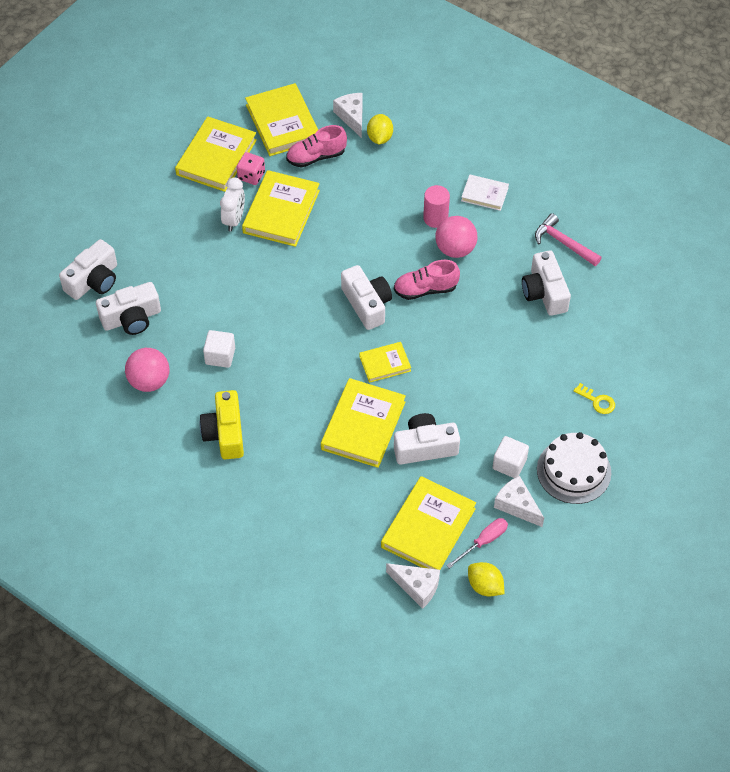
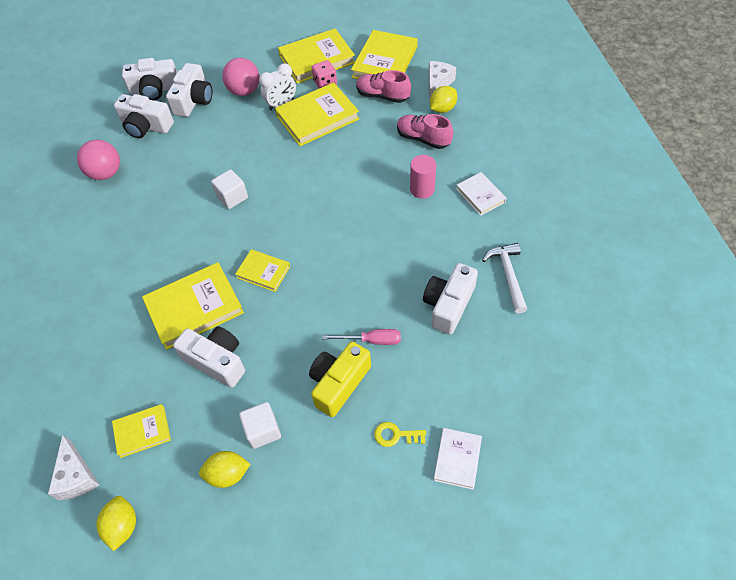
camera: 45 degrees right, 0 degrees up
(220, 356) = (165, 187): white cube -> white cube (232, 197)
(225, 433) = (104, 242): yellow camera -> yellow camera (339, 383)
(367, 304) = (301, 219): white camera -> white camera (194, 100)
(425, 289) = (356, 237): pink shoe -> pink shoe (423, 139)
(428, 528) = (142, 431): yellow book -> yellow book, size x0.55
(455, 249) = (412, 222): pink ball -> pink ball (244, 91)
(483, 542) = (167, 483): pink screwdriver -> pink screwdriver (371, 340)
(517, 505) = (228, 474): white cheese -> yellow lemon
(563, 243) = (508, 275): pink hammer -> white hammer
(573, 471) = (308, 484): white cake -> none
(597, 401) = (396, 435): yellow key -> yellow key turned 105 degrees clockwise
(648, 386) = (457, 459): none -> white book

